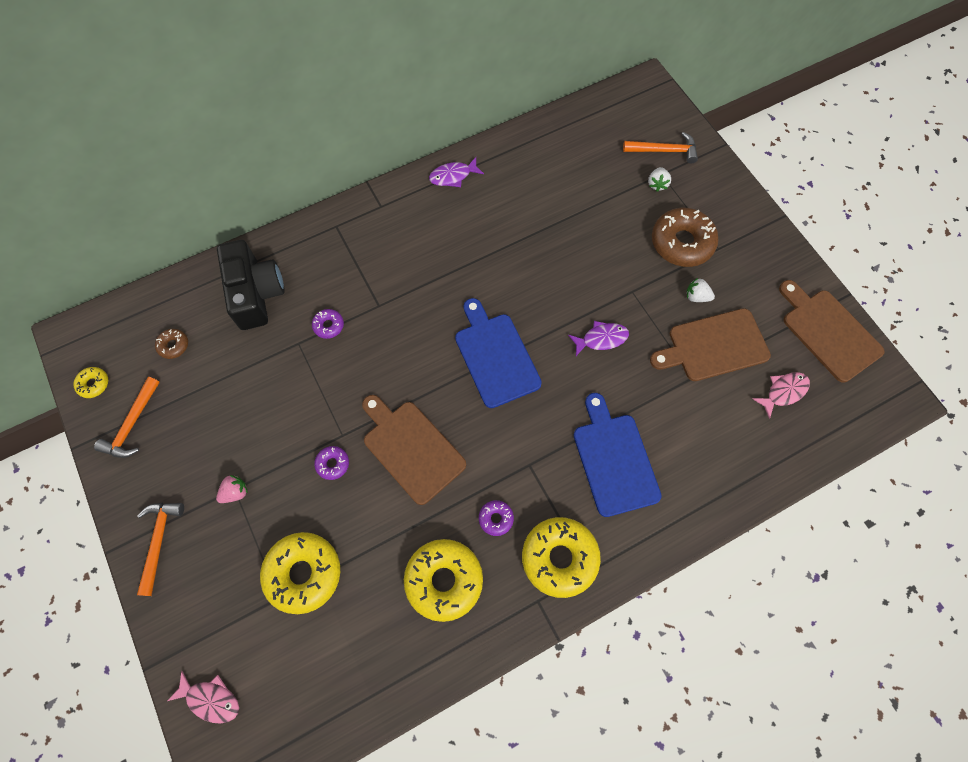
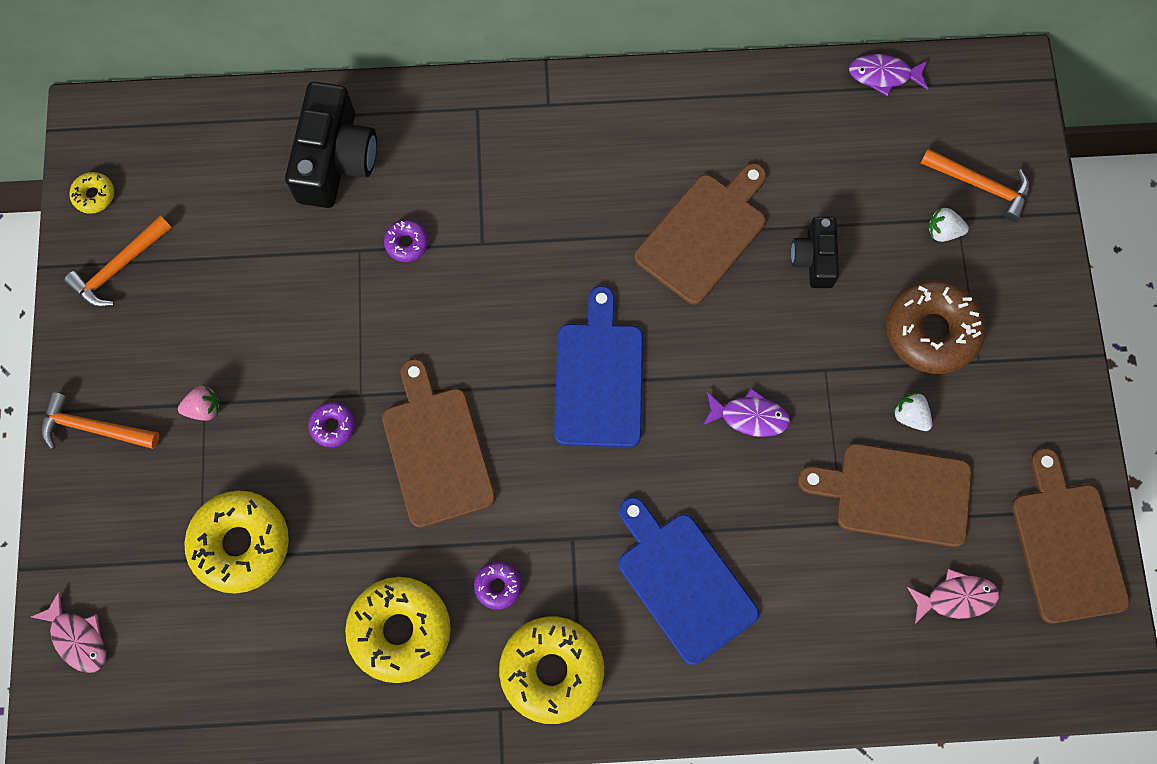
camera: 25 degrees right, 5 degrees up
(159, 541) = (94, 427): orange hammer -> orange hammer turned 105 degrees counterclockwise
(173, 345) = (207, 186): brown donut -> none
(453, 176) = (665, 101): purple fish -> purple fish (883, 75)
(517, 243) = (704, 234): none -> brown cutting board
(590, 230) = (814, 258): none -> black camera
(614, 460) = (683, 582): blue cutting board -> blue cutting board turned 45 degrees counterclockwise
(657, 184) = (943, 231): white strawberry -> white strawberry turned 60 degrees clockwise

